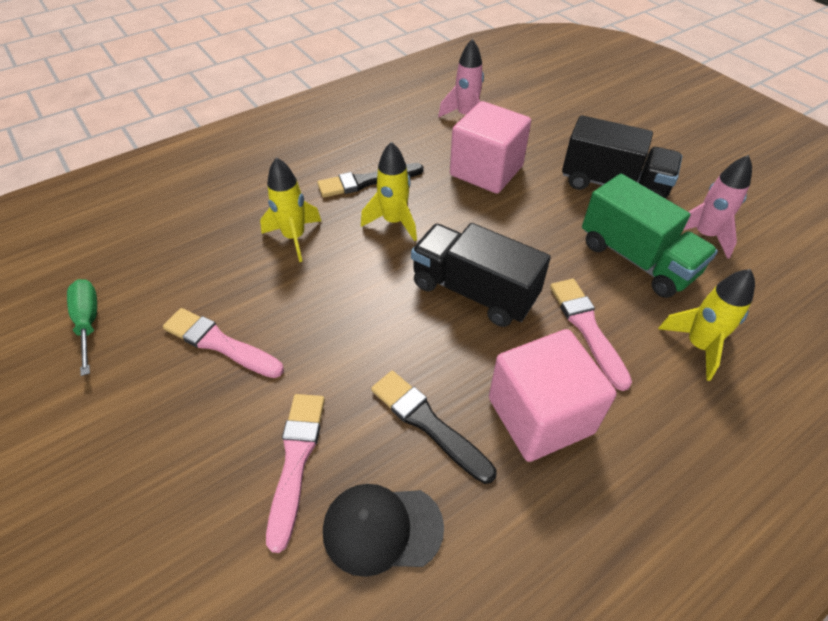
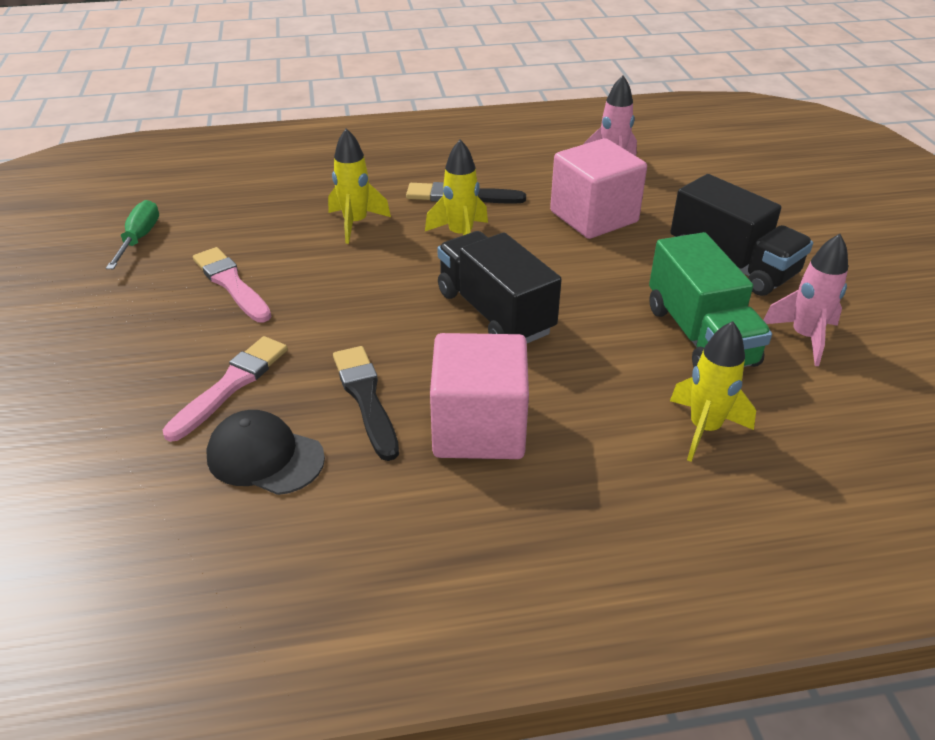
camera: 25 degrees right, 10 degrees down
(587, 328) = (589, 377): pink brush -> none

